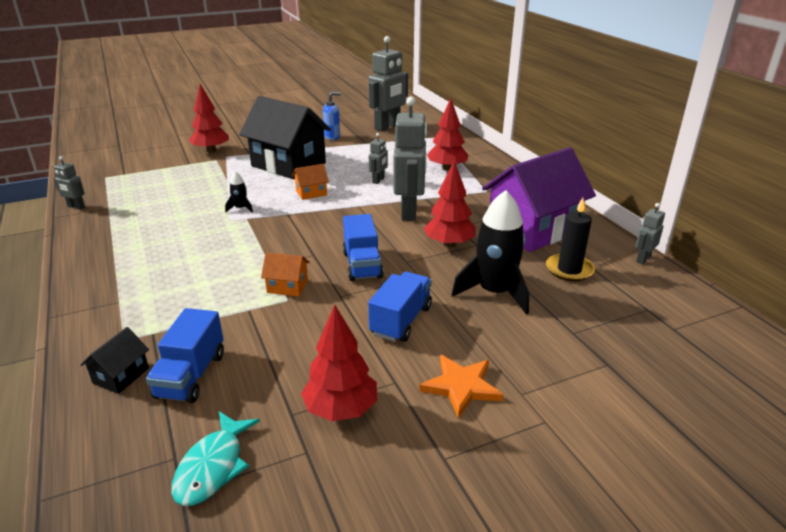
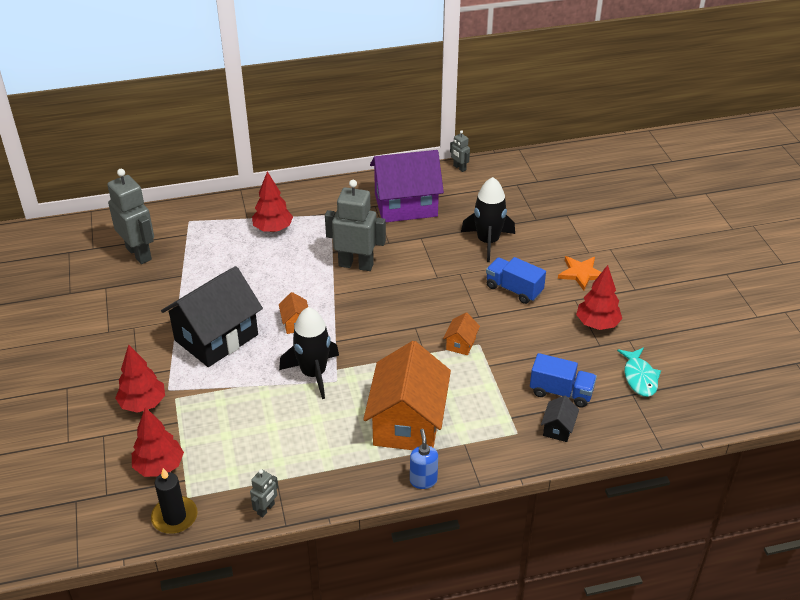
camera: 80 degrees left, 10 degrees up
(121, 375) = (558, 428): black house -> black house turned 75 degrees clockwise
(161, 263) = (407, 422): none -> orange house
(213, 467) = (639, 377): turquoise fish -> turquoise fish turned 60 degrees clockwise
(240, 208) = (313, 373): black rocket -> black rocket, size x2.24
(332, 137) = (149, 299): blue soap dispenser -> blue soap dispenser (423, 480)
(362, 265) = (438, 301): blue truck -> none
(378, 180) = (283, 276): grey robot -> none
(449, 244) = (417, 251): red tree -> red tree (159, 467)
(533, 230) = (406, 205): purple house -> purple house turned 75 degrees counterclockwise
(569, 270) = (466, 202): black candle -> black candle (174, 517)

